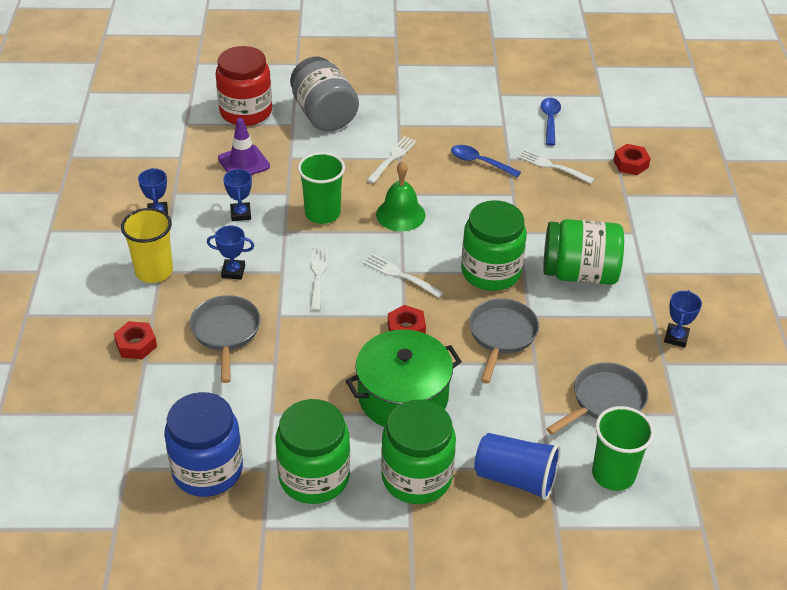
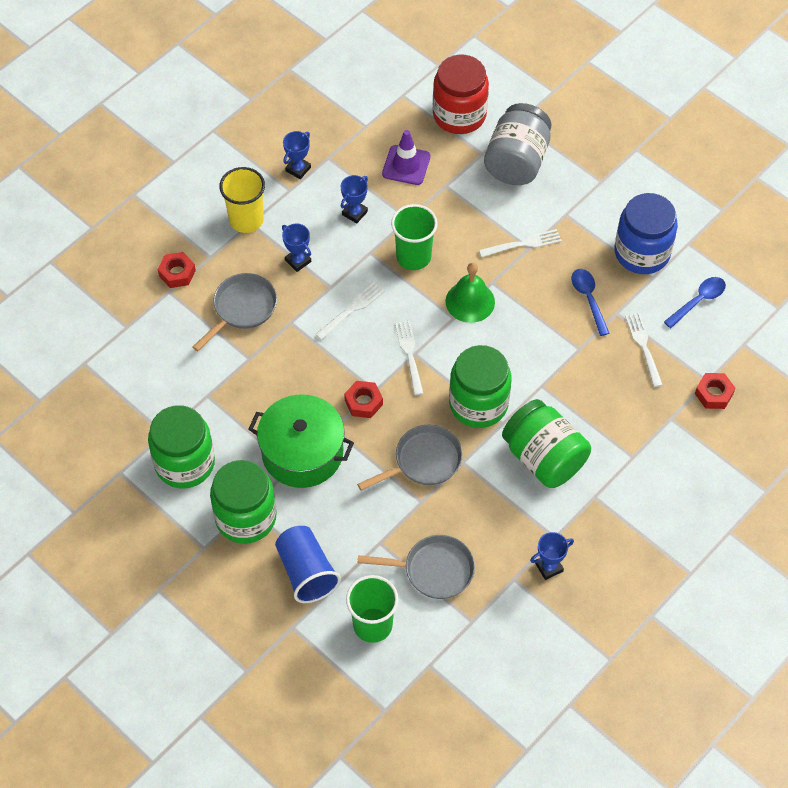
camera: 45 degrees right, 15 degrees up
(207, 470) = (128, 404): blue jar -> blue jar (642, 252)

